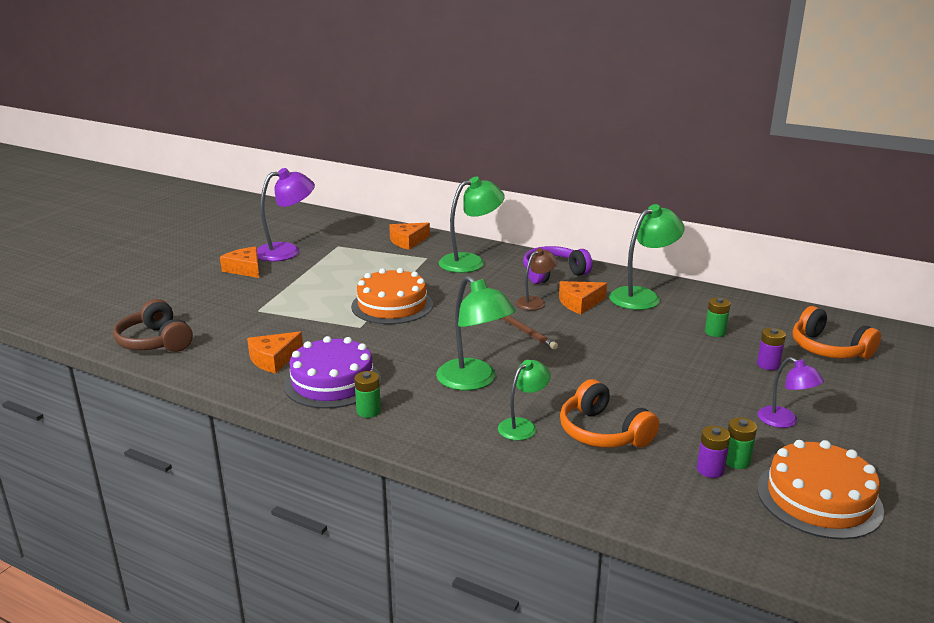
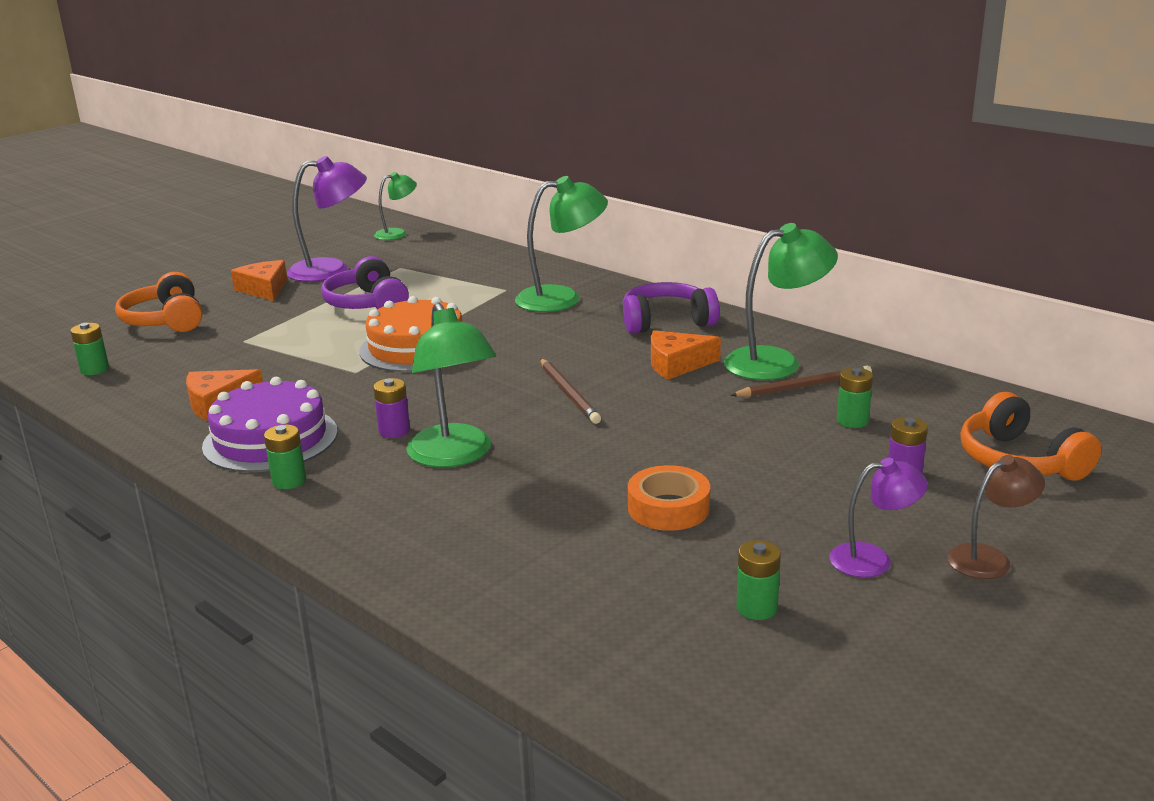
camera: 15 degrees right, 0 degrees up
(155, 341) = (95, 369): brown headphones -> green battery
(332, 275) = (367, 304): none -> purple headphones
(408, 241) = (496, 267): orange cheese -> none
(523, 426) = (479, 522): green lamp -> green lamp (397, 233)
(535, 302) = (614, 358): brown lamp -> brown lamp (989, 558)
(603, 432) = (585, 544): orange headphones -> orange headphones (165, 320)
(639, 402) = (668, 508): none -> orange tape
(670, 311) = (804, 386): none -> brown pencil
(710, 470) = (707, 615): purple battery -> purple battery (394, 431)
(784, 421) = (873, 559): purple lamp -> purple lamp turned 75 degrees counterclockwise
(819, 498) = (849, 679): orange cake -> none

